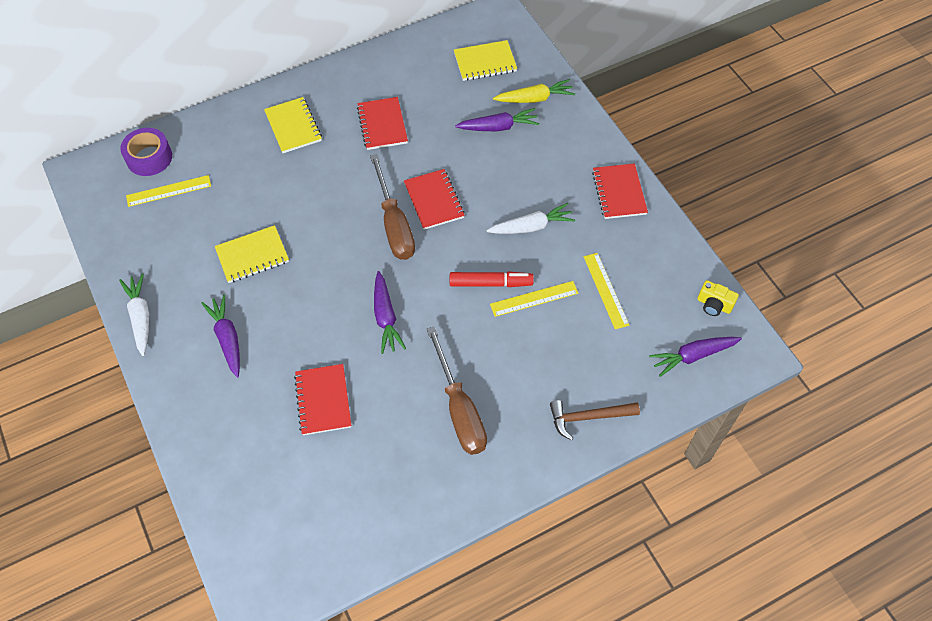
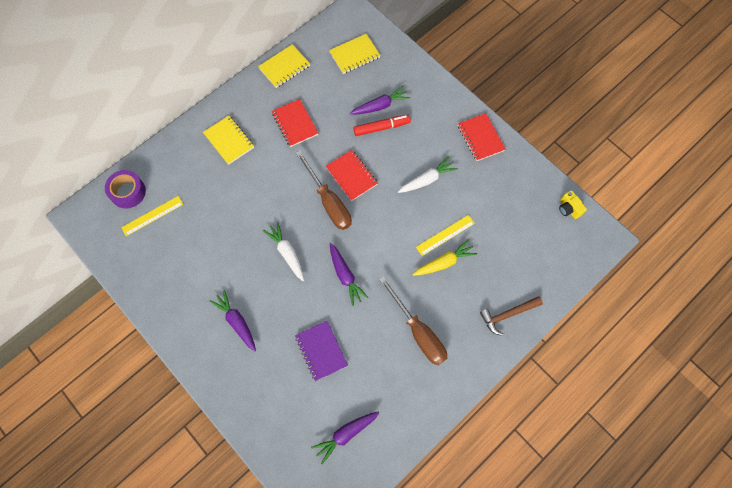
camera: 15 degrees left, 10 degrees up
(140, 317) = (166, 321): white carrot -> white carrot (287, 253)
(252, 256) = (233, 252): yellow notebook -> yellow notebook (284, 67)
(323, 400) = (321, 351): red notebook -> purple notebook
(491, 283) = (411, 231): red marker -> red marker (381, 127)
(534, 98) = (399, 76): yellow carrot -> yellow carrot (444, 262)
(606, 290) = (493, 216): yellow ruler -> none
(693, 356) = (565, 251): purple carrot -> purple carrot (346, 434)
(714, 305) = (568, 209): yellow camera -> yellow camera turned 45 degrees clockwise

